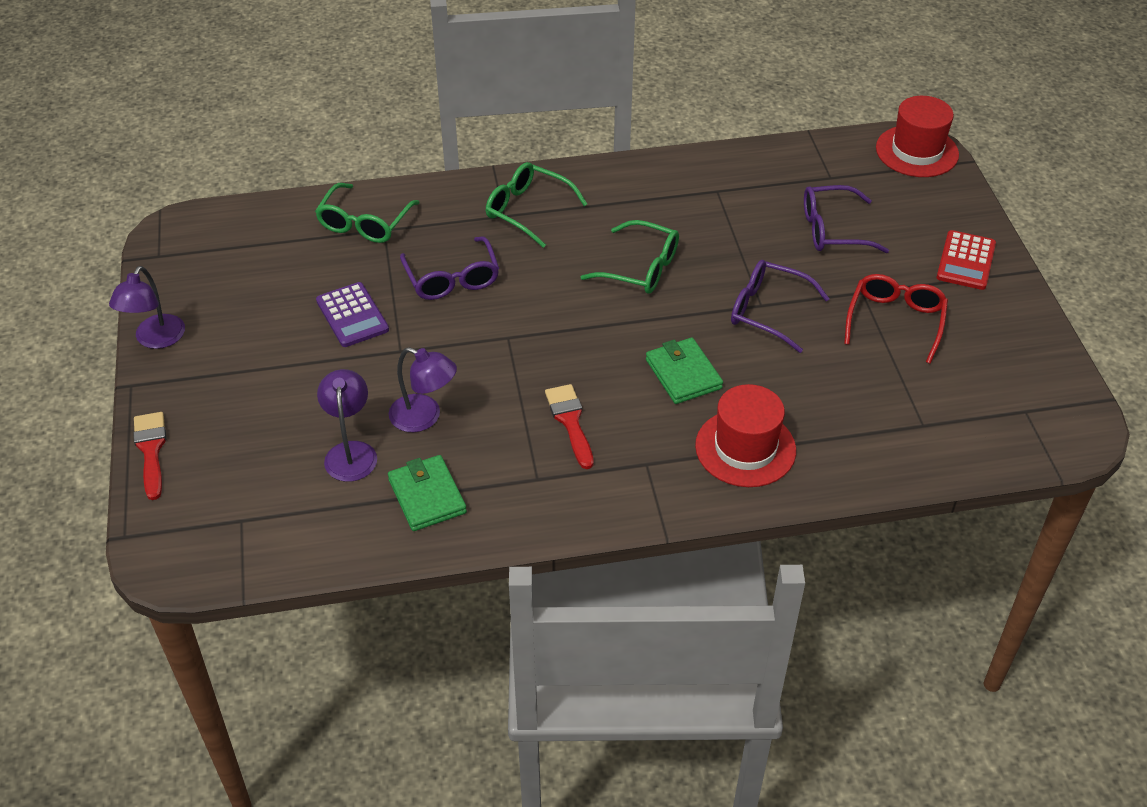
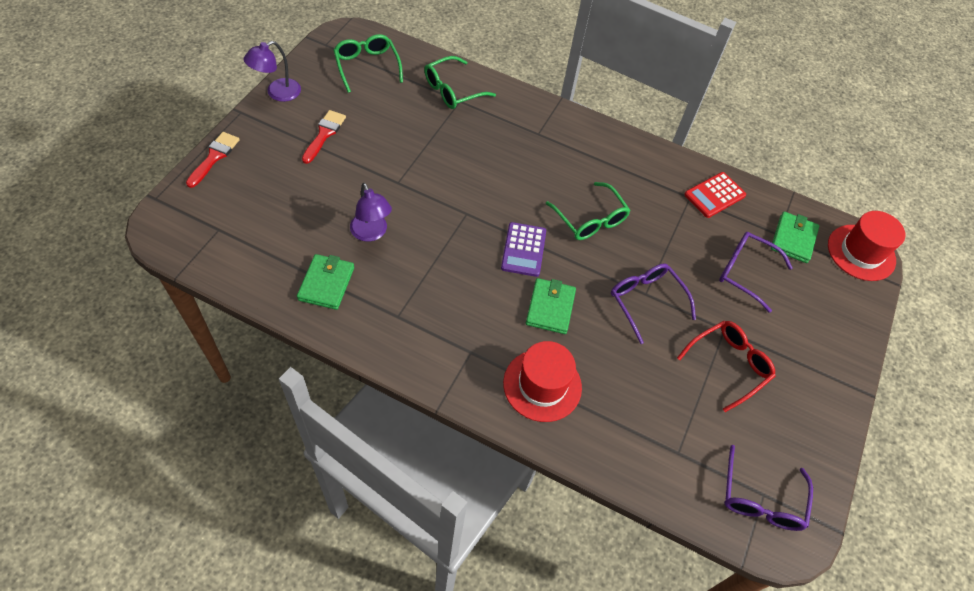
camera: 30 degrees right, 10 degrees up
(351, 452) = (312, 227): purple lamp -> none
(352, 315) = (392, 143): purple calculator -> purple calculator (523, 250)
(452, 279) = (469, 155): purple glasses -> purple glasses (761, 499)
(527, 210) = (555, 139): green glasses -> green glasses (367, 66)
(570, 422) = (451, 292): red brush -> red brush (324, 134)
(847, 174) = (793, 239): none -> green wallet
(965, 261) = (823, 354): red calculator -> red calculator (714, 195)

